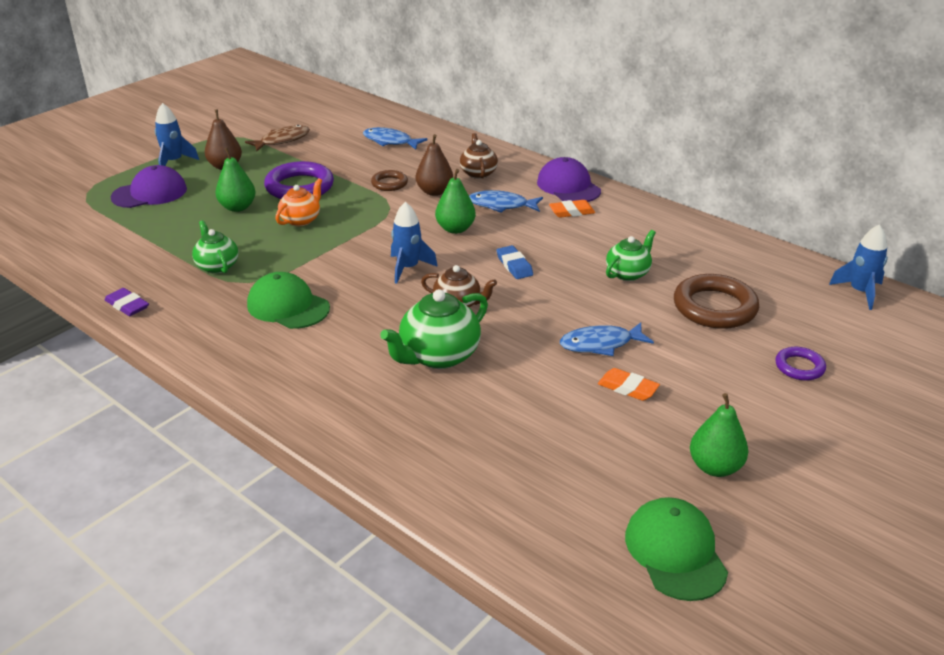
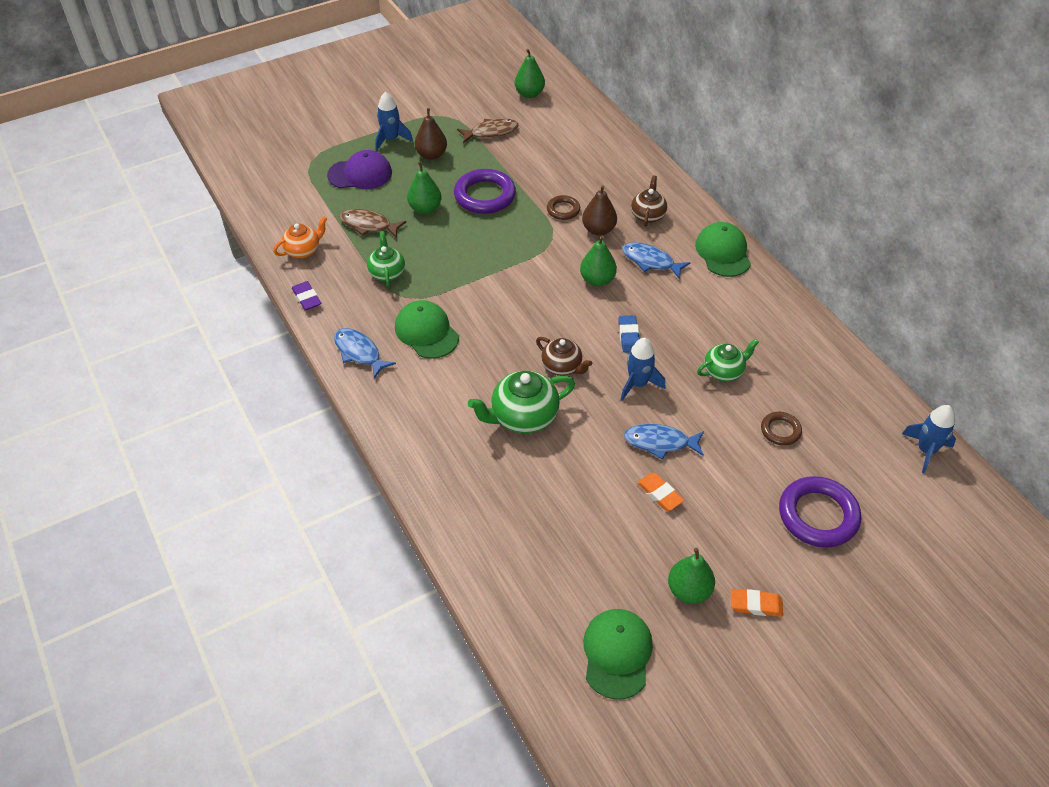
camera: 20 degrees right, 15 degrees up
(178, 231) = (368, 225): none -> brown fish
(301, 220) = (471, 236): orange teapot -> orange teapot (303, 250)
(308, 108) = (529, 94): none -> green pear
(390, 141) = (585, 155): blue fish -> blue fish (359, 352)
(408, 268) = (538, 315): blue rocket -> blue rocket (638, 384)
(568, 186) = (723, 252): purple cap -> green cap
(571, 212) = (710, 285): orange eraser -> orange eraser (755, 605)
(714, 307) = (780, 430): brown ring -> brown ring, size x0.54
(799, 367) = (818, 515): purple ring -> purple ring, size x1.86

